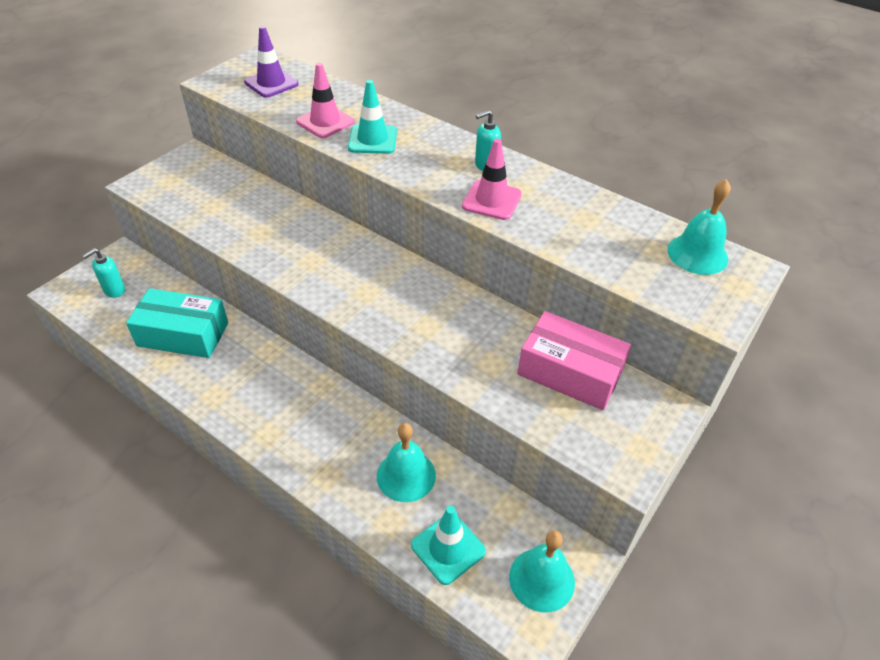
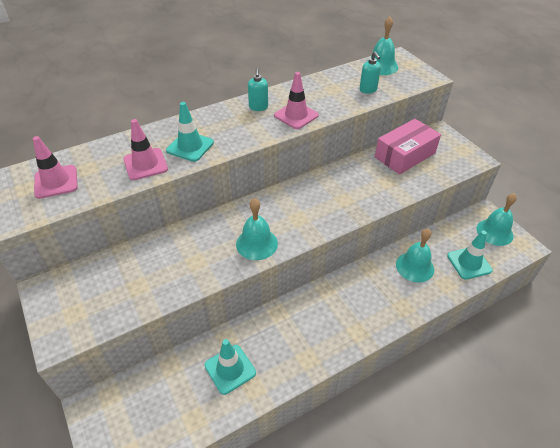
camera: 65 degrees left, 0 degrees up
(114, 290) = (140, 418): turquoise soap dispenser -> turquoise soap dispenser (368, 90)
(183, 334) = (230, 369): turquoise box -> turquoise traffic cone
(271, 83) = (56, 182): purple traffic cone -> pink traffic cone
(307, 269) = (256, 243): none -> turquoise bell

